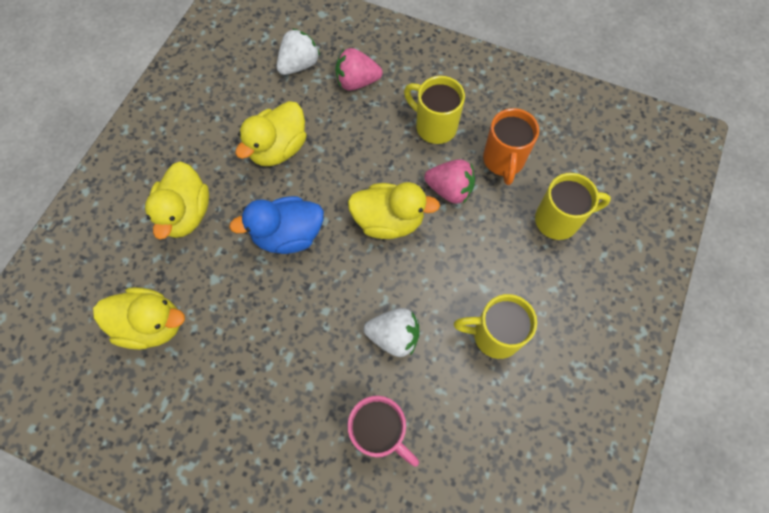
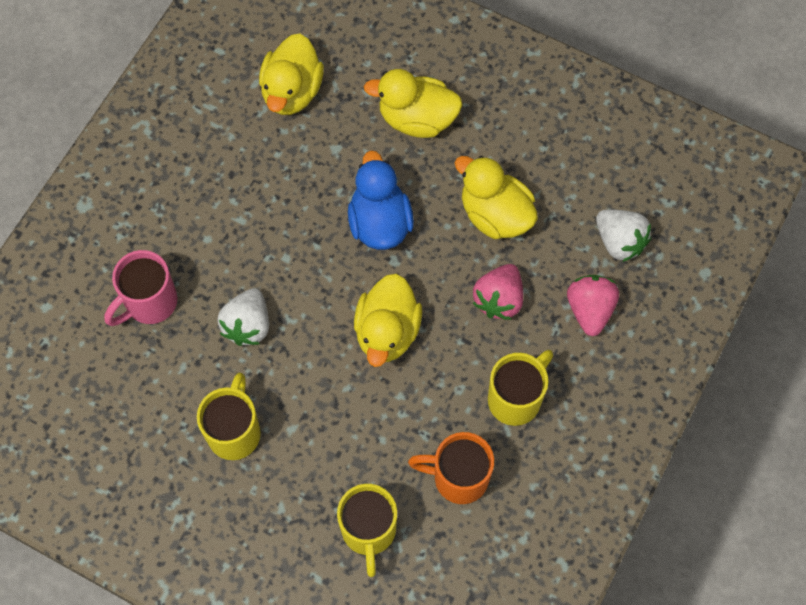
camera: 95 degrees right, 0 degrees up
(449, 190) = (422, 406): pink strawberry -> pink strawberry (499, 299)

